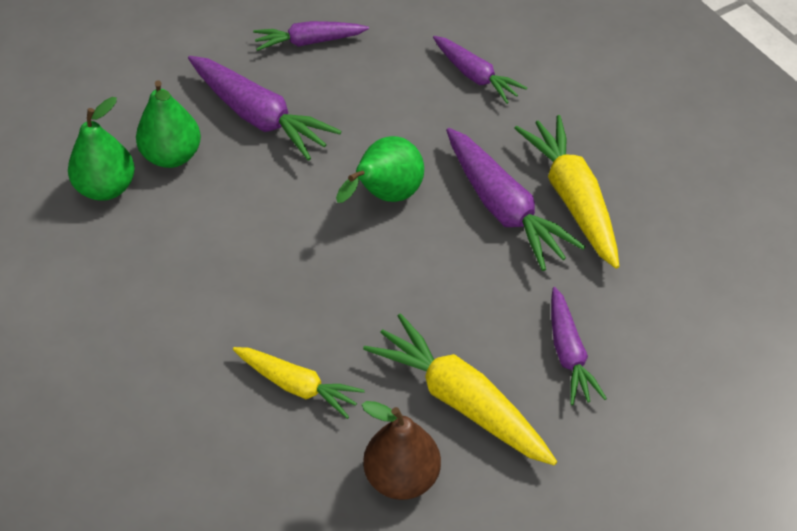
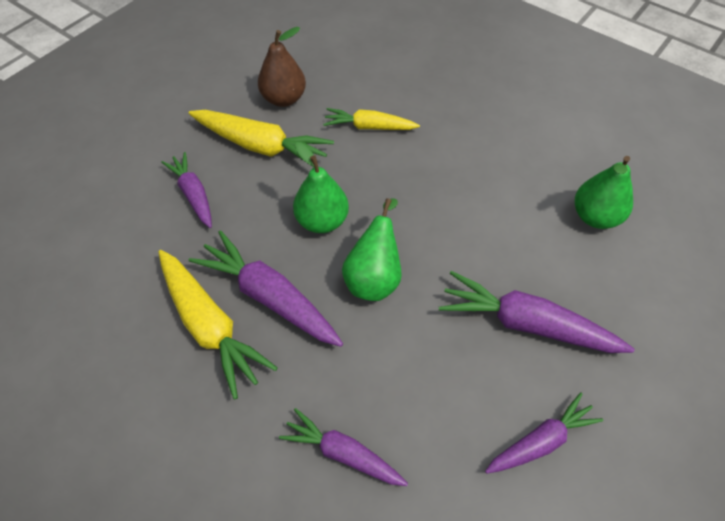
camera: 160 degrees right, 5 degrees up
(172, 156) = (569, 260): green pear -> green pear (322, 221)

